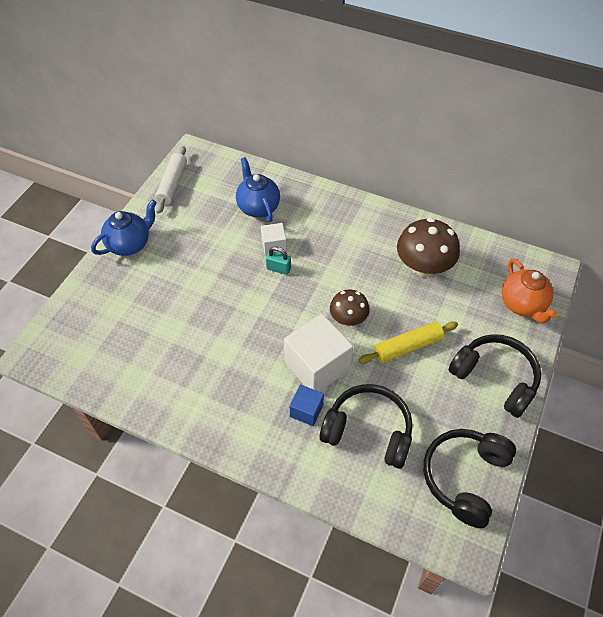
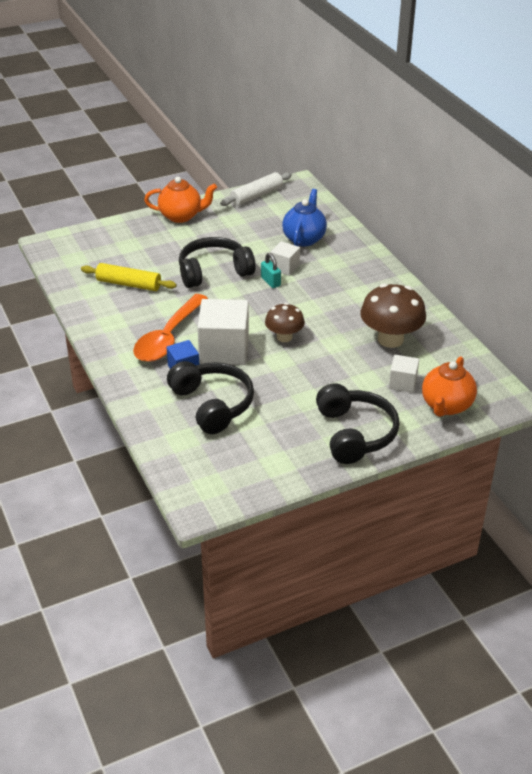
camera: 40 degrees right, 15 degrees down
(130, 244) = (181, 216): blue teapot -> orange teapot
(258, 386) = (168, 337): none -> orange spoon
(407, 347) = (308, 377): yellow rolling pin -> yellow rolling pin (128, 284)
(465, 477) = (248, 470): black headphones -> black headphones (214, 272)
(474, 304) = (402, 383): none -> white cube

